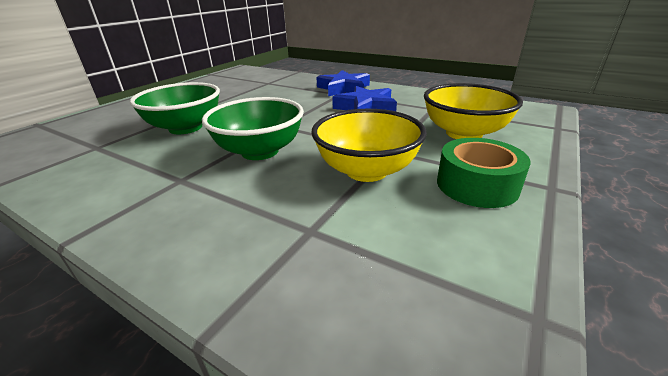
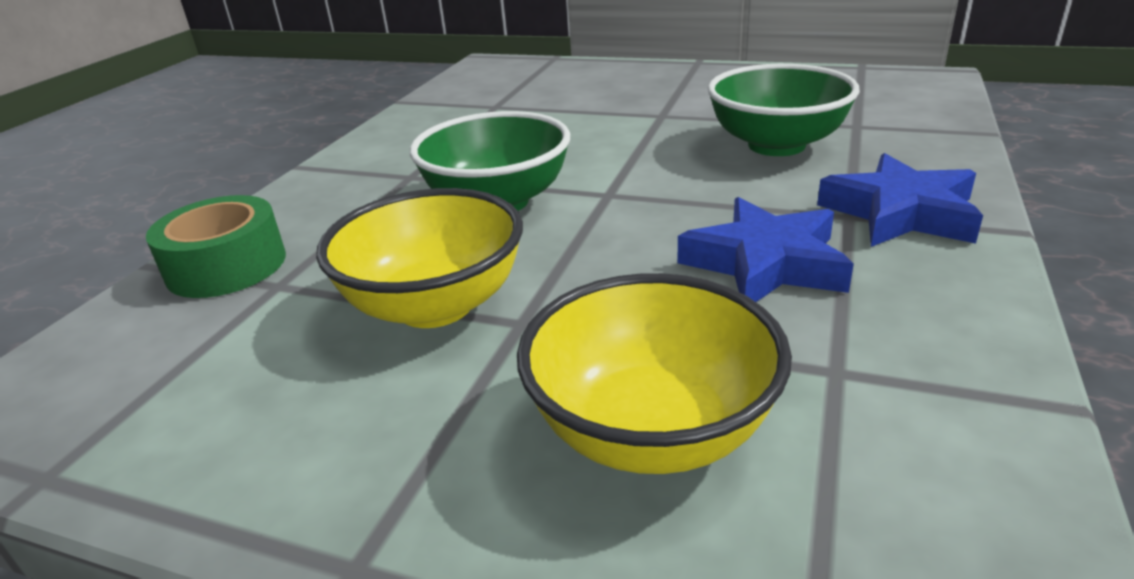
camera: 80 degrees right, 0 degrees up
(185, 128) = (572, 130): green bowl -> green bowl (776, 145)
(477, 185) = (375, 440): green tape -> green tape (226, 266)

